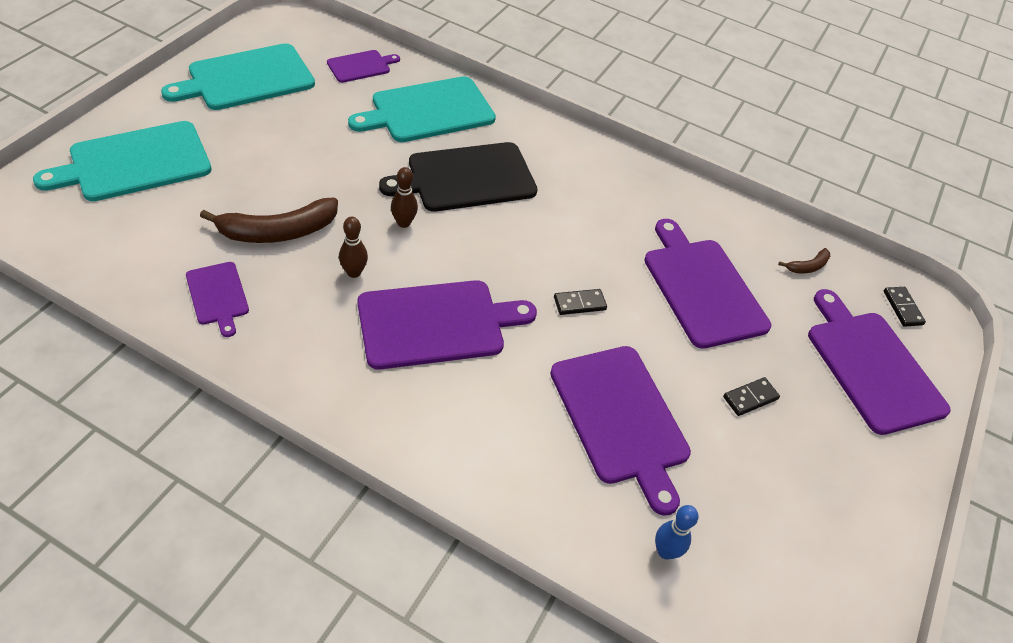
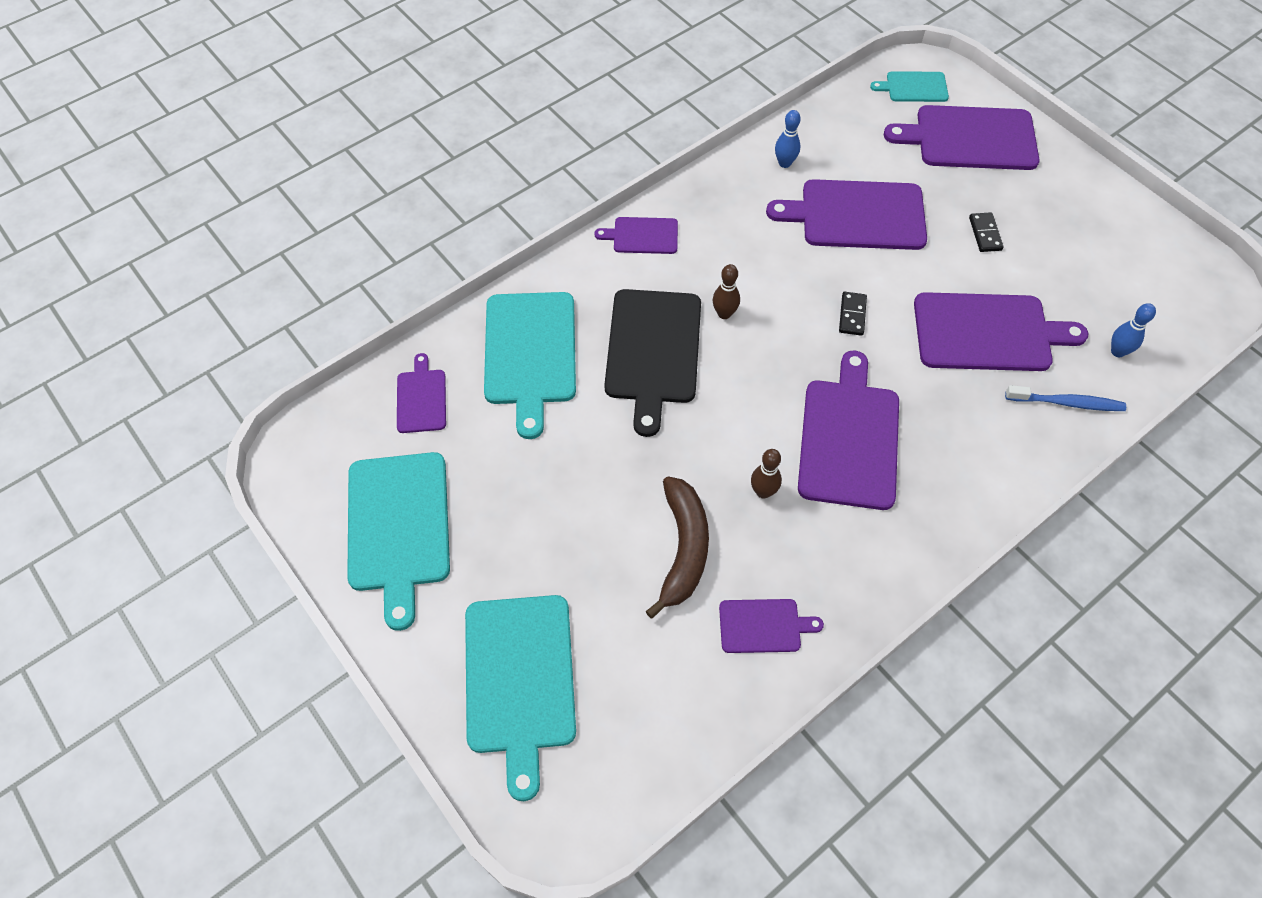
camera: 60 degrees left, 10 degrees up
(403, 223) = (704, 428): brown bowling pin -> brown bowling pin (724, 314)
(567, 506) = (1067, 403): none -> blue toothbrush
(582, 150) = (642, 236): none -> purple cutting board
(727, 225) = (784, 163): none -> blue bowling pin
(807, 266) = (851, 128): brown banana -> none
(902, 308) = (914, 87): black domino -> turquoise cutting board

